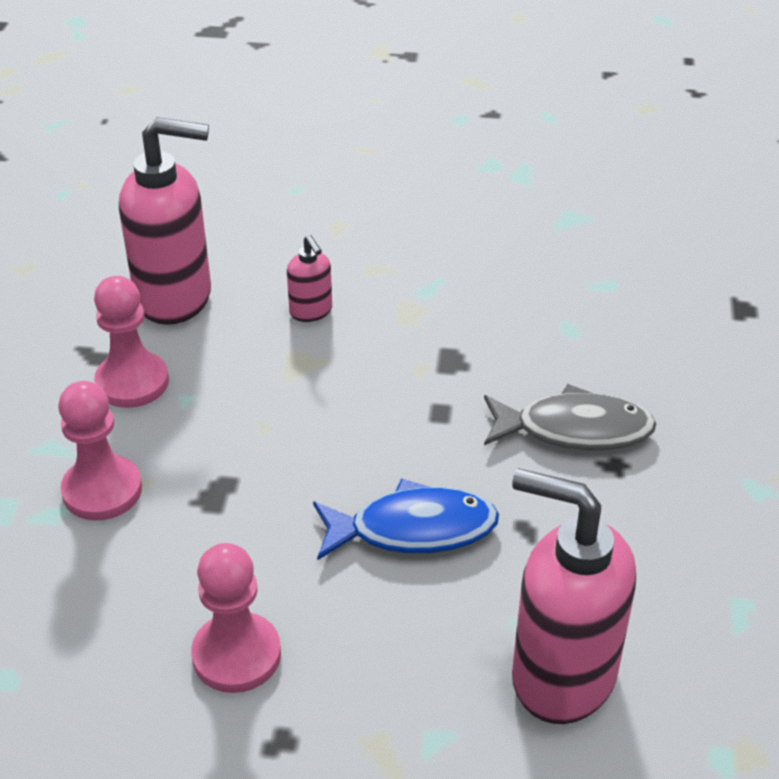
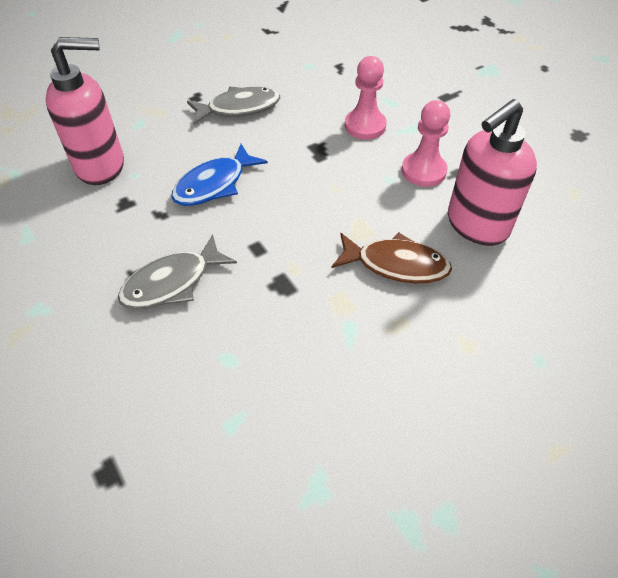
camera: 140 degrees right, 10 degrees up
(236, 655) = (239, 108): pink pawn -> grey fish
(311, 312) = (396, 265): pink soap dispenser -> brown fish

